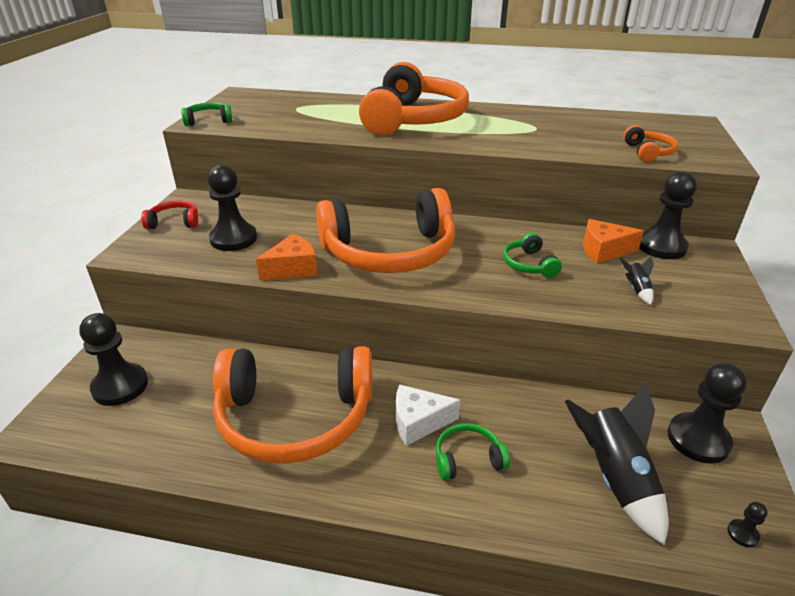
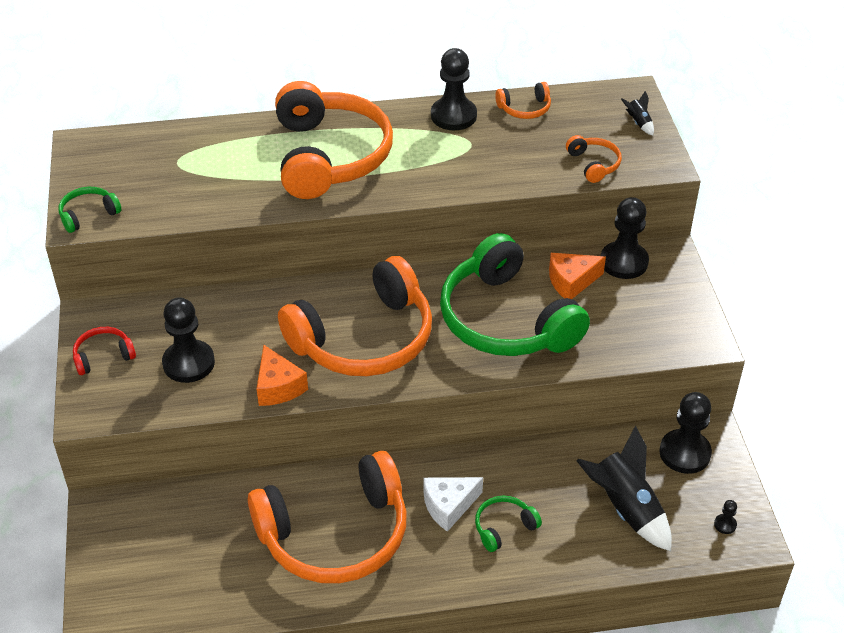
camera: 20 degrees left, 10 degrees up
(120, 386) = (144, 555): black pawn -> black pawn (453, 116)
(293, 269) = (278, 387): orange cheese -> orange cheese turned 120 degrees clockwise
(529, 264) = (506, 320): green headphones -> green headphones, size x2.43
(592, 118) = (525, 109): none -> orange headphones
(636, 290) = (611, 326): black rocket -> black rocket (638, 123)

